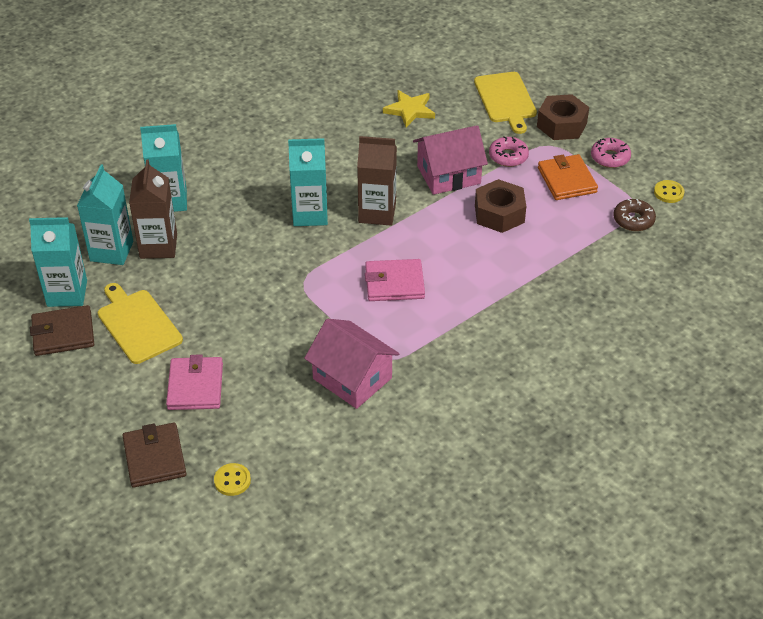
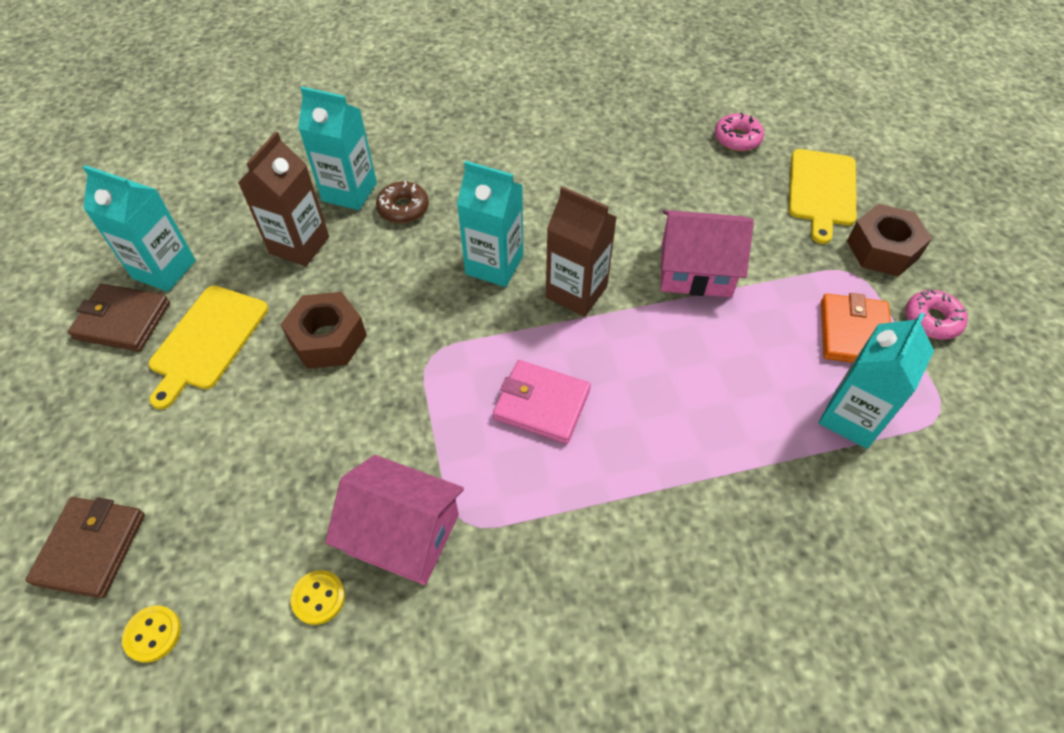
camera: 25 degrees right, 10 degrees up
(111, 251) = (246, 233): turquoise carton -> turquoise carton (851, 417)
(138, 324) = (207, 341): yellow cutting board -> yellow cutting board turned 150 degrees counterclockwise
(195, 386) = (209, 459): pink wallet -> none
(352, 378) = (403, 533): pink house -> pink house turned 45 degrees counterclockwise
(410, 110) = (691, 167): yellow star -> none
(499, 214) = (735, 351): brown nut -> brown nut (327, 339)
(508, 156) = (788, 270): pink donut -> pink donut (737, 138)
(633, 220) = (927, 432): brown donut -> brown donut (403, 208)
(668, 192) = (1000, 406): yellow button -> yellow button (318, 598)

